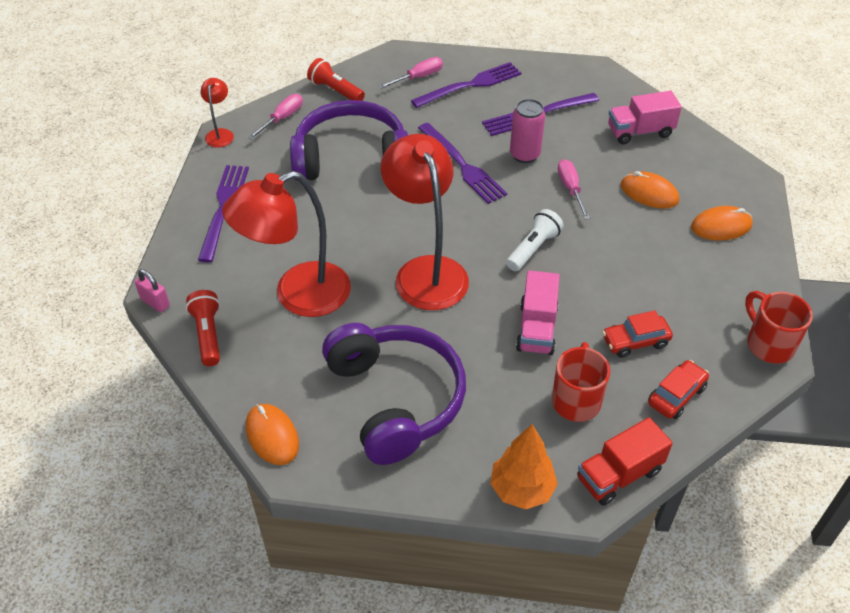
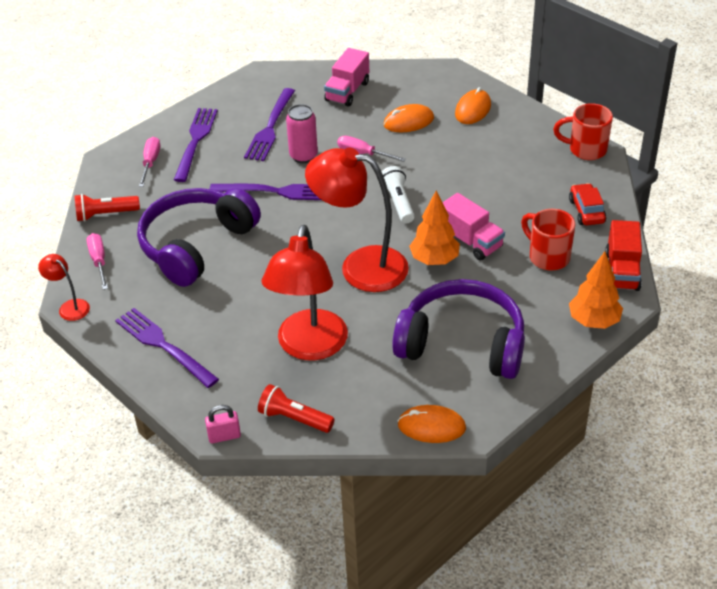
camera: 50 degrees left, 5 degrees down
(485, 316) = (434, 260): none -> orange tree
(635, 341) = (527, 203): red car -> none

